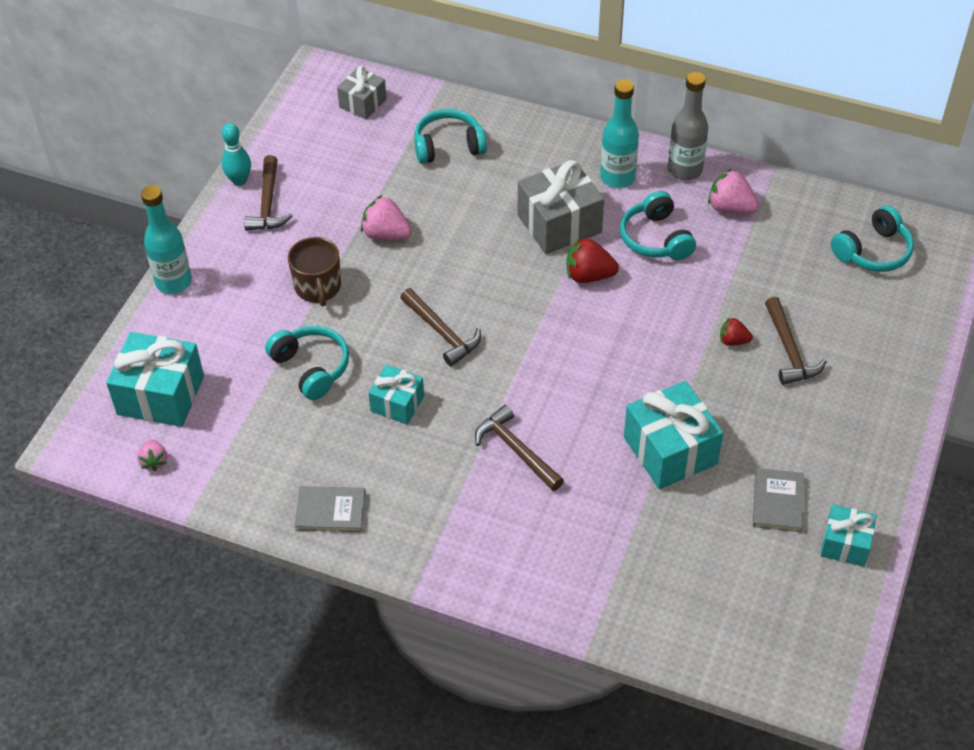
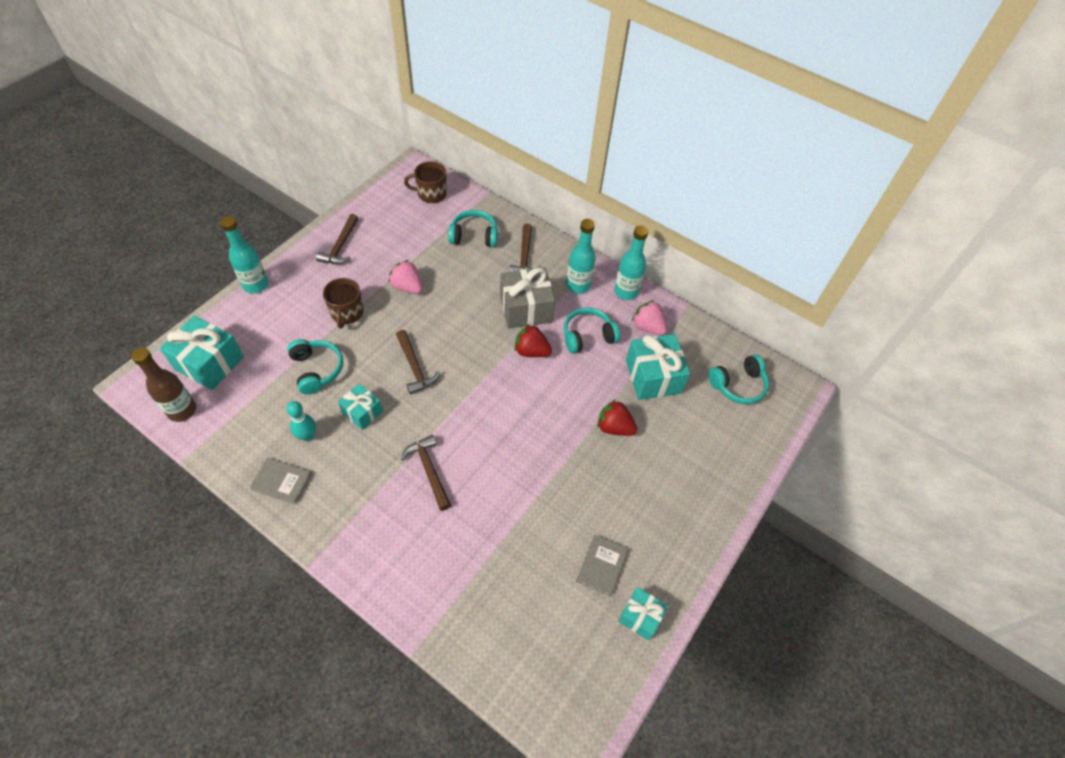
camera: 10 degrees right, 5 degrees up
(154, 461) = (182, 410): pink strawberry -> brown bottle
(239, 180) = (329, 226): turquoise bowling pin -> turquoise bowling pin (307, 436)
(363, 103) = (431, 193): grey gift -> brown mug
(655, 238) = (587, 336): turquoise headphones -> turquoise headphones turned 75 degrees clockwise
(670, 450) = (538, 501): turquoise gift -> turquoise gift (653, 377)
(685, 170) = (626, 291): grey bottle -> turquoise bottle
(733, 341) = (614, 427): red strawberry -> red strawberry, size x1.65
(789, 350) = (652, 445): brown hammer -> brown hammer (524, 257)

